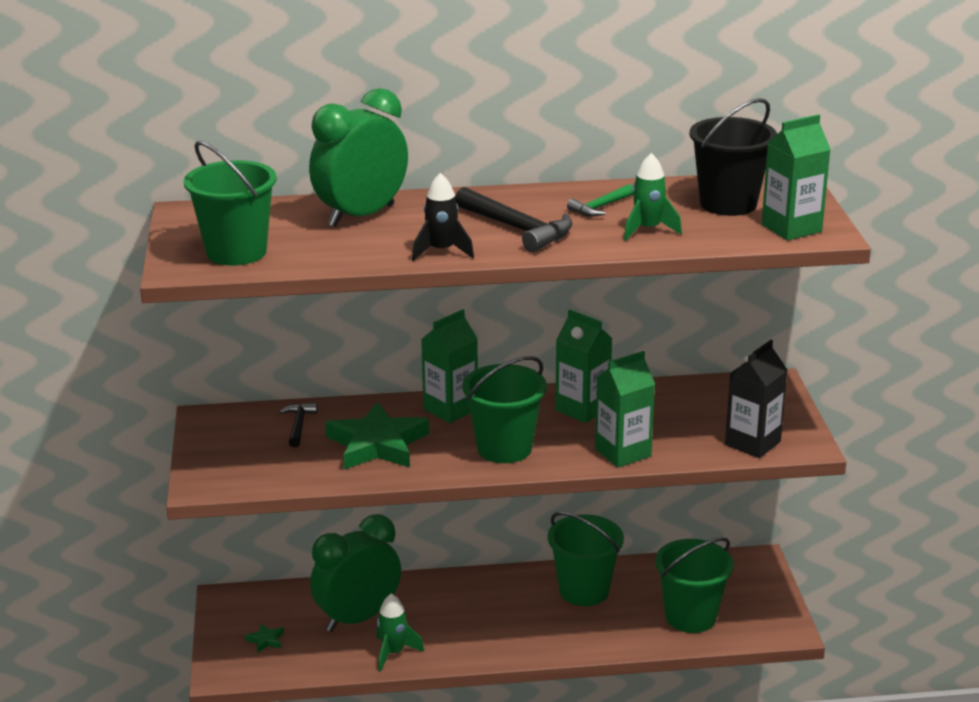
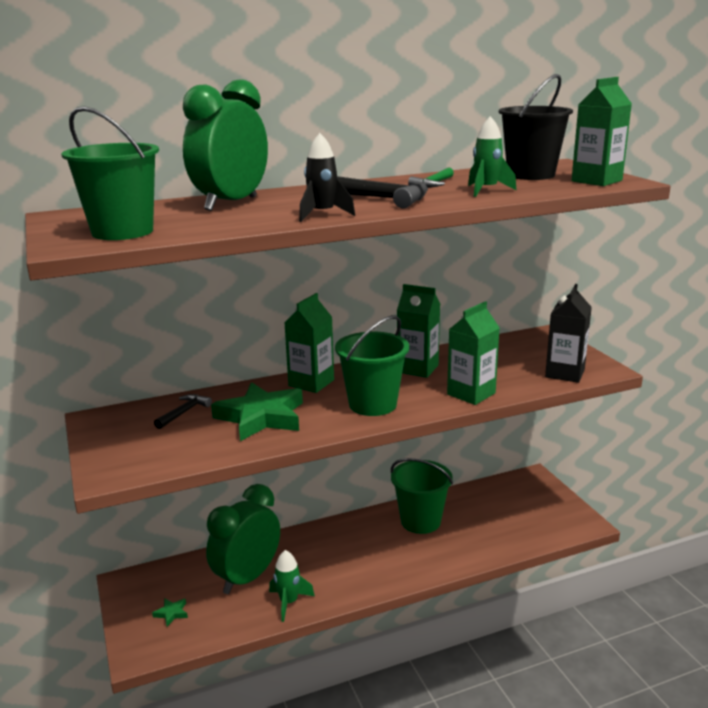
camera: 15 degrees left, 5 degrees down
(299, 425) = (184, 412): black hammer -> black hammer turned 45 degrees clockwise
(690, 617) = (510, 526): green bucket -> none

